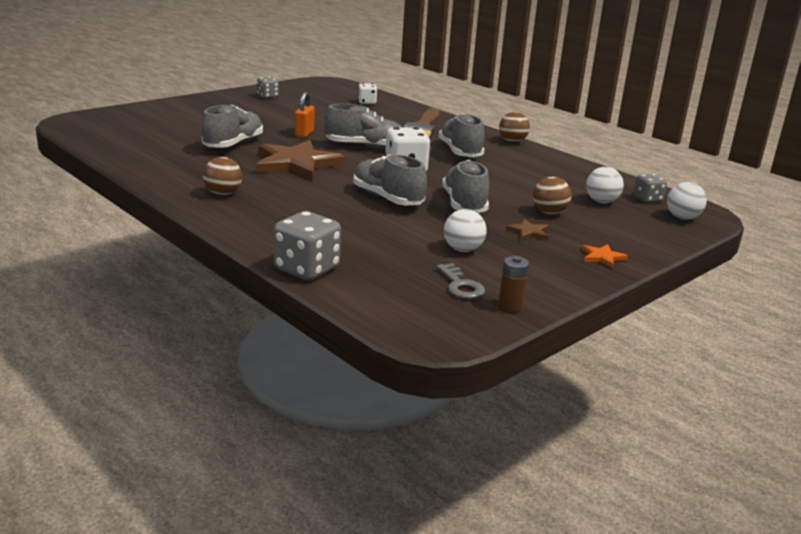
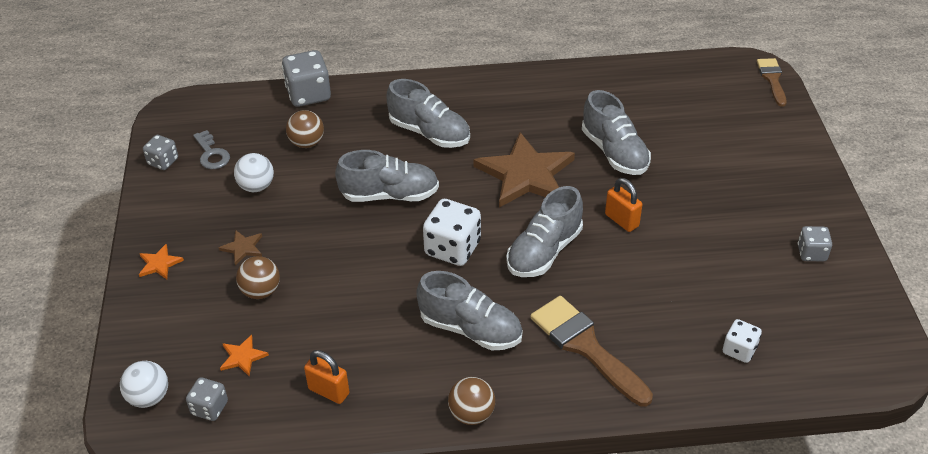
camera: 130 degrees right, 20 degrees up
(82, 116) = (772, 79): none -> brown brush
(223, 194) = (481, 102): brown ball -> brown ball (307, 143)
(460, 285) = (211, 154): grey key -> grey key turned 135 degrees counterclockwise
(464, 204) = (332, 240): grey shoe -> grey shoe (429, 133)
(510, 306) = (163, 161): brown battery -> grey dice
(570, 174) = (329, 391): none -> orange padlock
(601, 202) = (242, 357): white ball -> orange star

